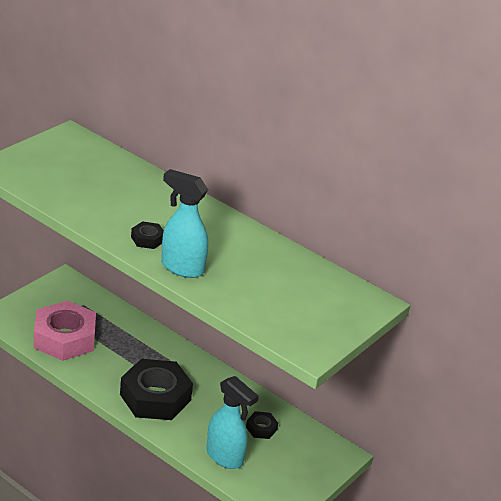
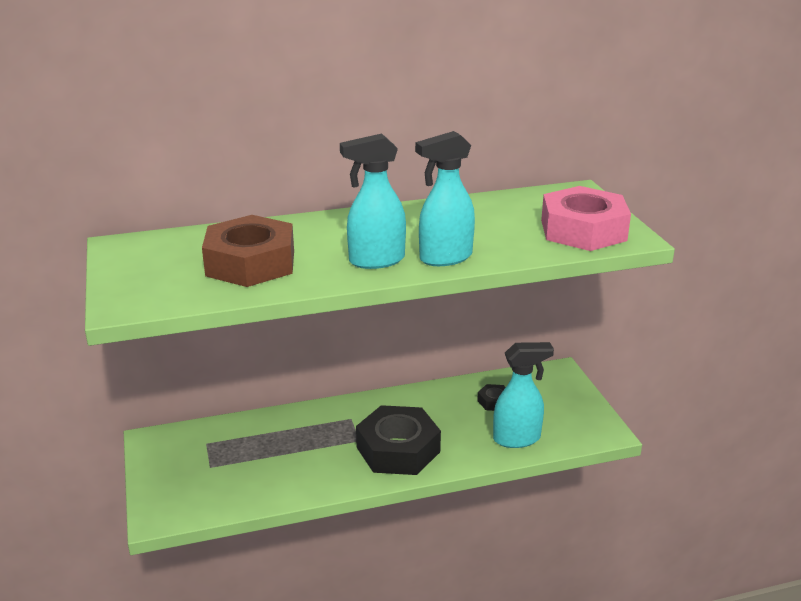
camera: 50 degrees left, 5 degrees down
(64, 338) = (248, 478): pink nut -> pink nut (583, 230)
(94, 191) = (250, 263): none -> brown nut
(147, 239) = (376, 261): black nut -> turquoise spray bottle

